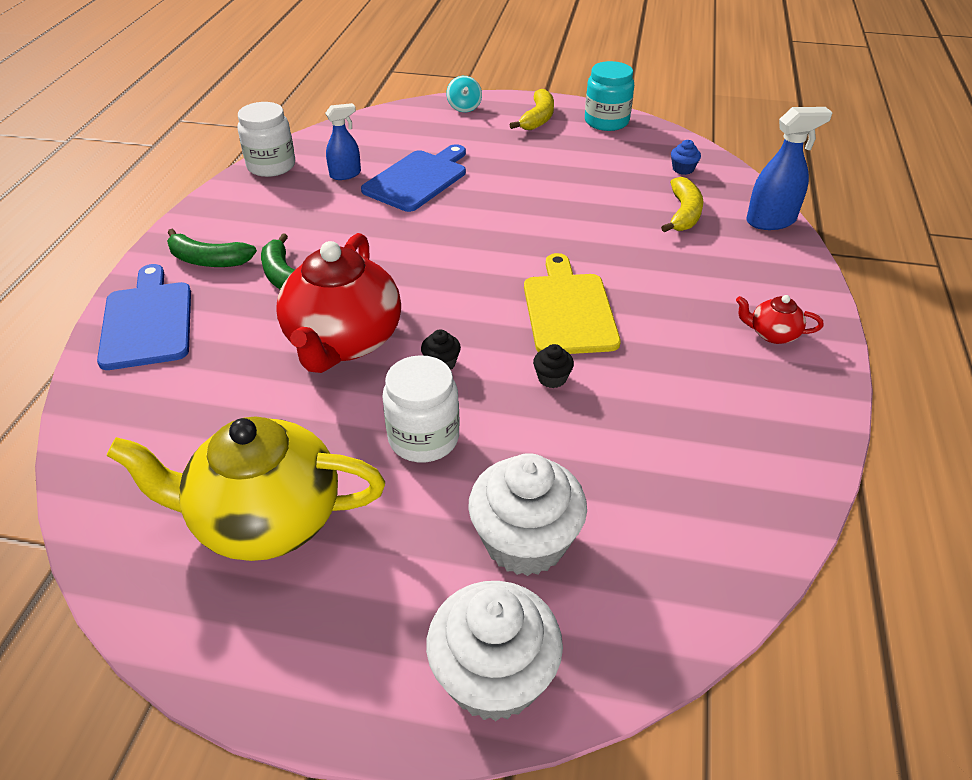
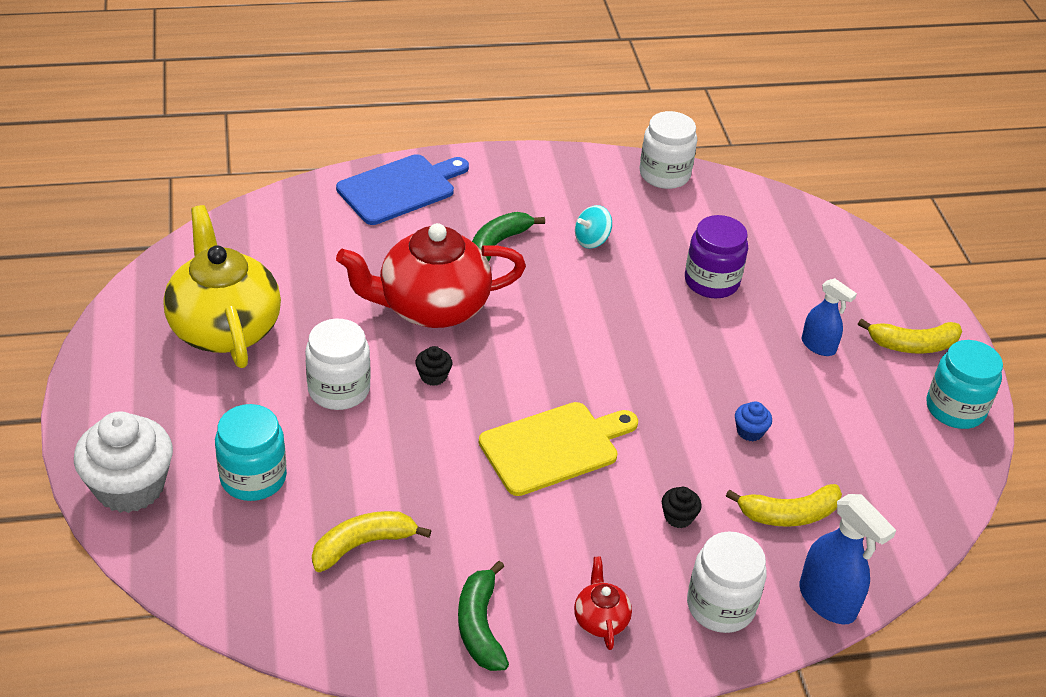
camera: 65 degrees right, 0 degrees up
(208, 260) = (495, 190): green banana -> green banana (480, 626)
(345, 174) = (684, 228): blue spray bottle -> blue spray bottle (818, 346)
(418, 179) = (711, 281): blue cutting board -> purple jar
(464, 107) = (889, 277): turquoise spinning top -> turquoise spinning top (591, 240)
(525, 541) = (253, 478): white cupcake -> turquoise jar
(552, 378) = (448, 455): black cupcake -> black cupcake (678, 517)
(651, 468) = (363, 545): none -> yellow banana
(683, 169) = (891, 500): blue cupcake -> blue cupcake (750, 431)
(768, 269) = (720, 606): none -> white jar

